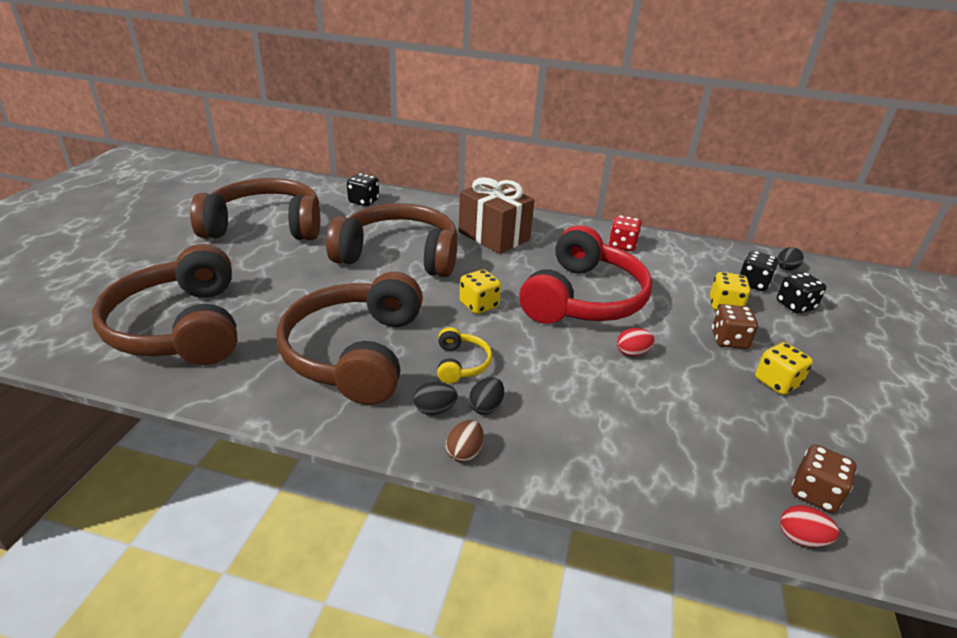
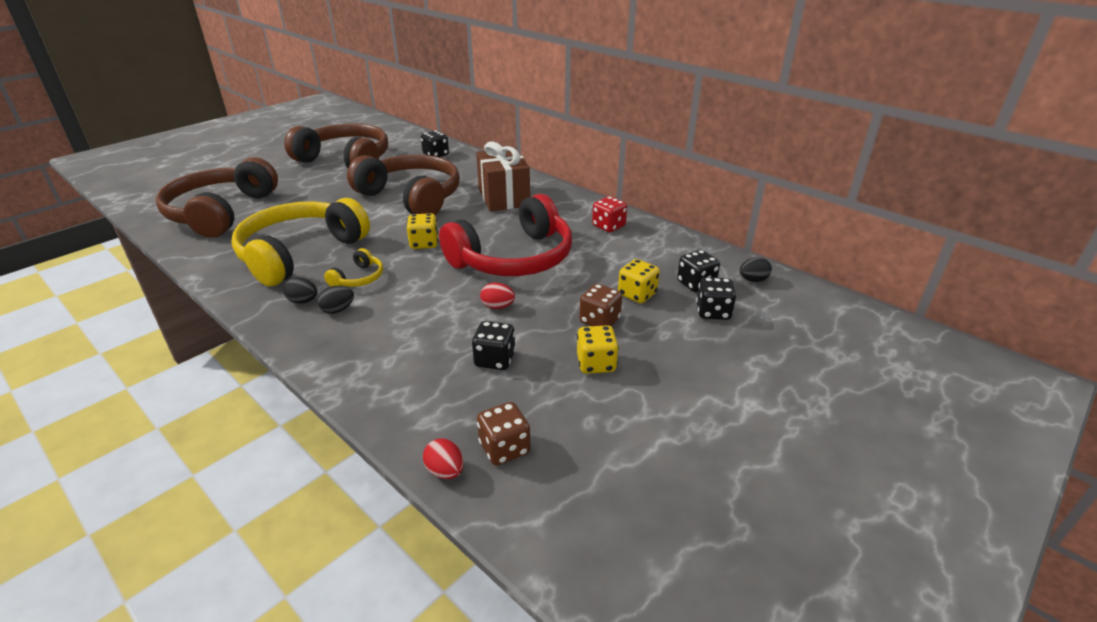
camera: 30 degrees right, 0 degrees up
(355, 353) = (300, 253): brown headphones -> yellow headphones
(464, 452) = (287, 332): brown egg -> none
(697, 408) = (495, 359): none -> black dice

